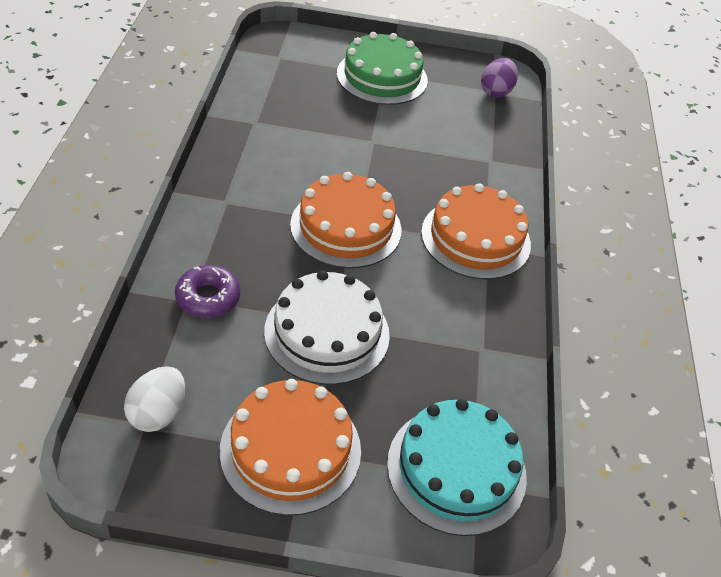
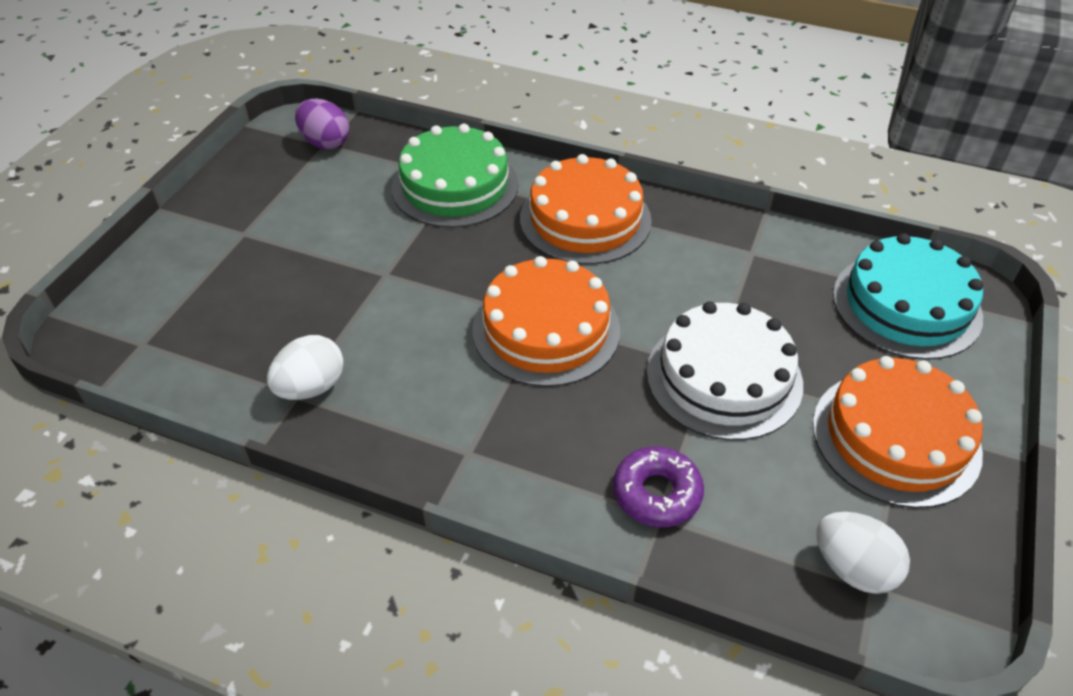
camera: 70 degrees left, 0 degrees up
(262, 127) = (311, 387): none -> white egg
(382, 77) = (247, 238): green cake -> green cake (455, 185)

